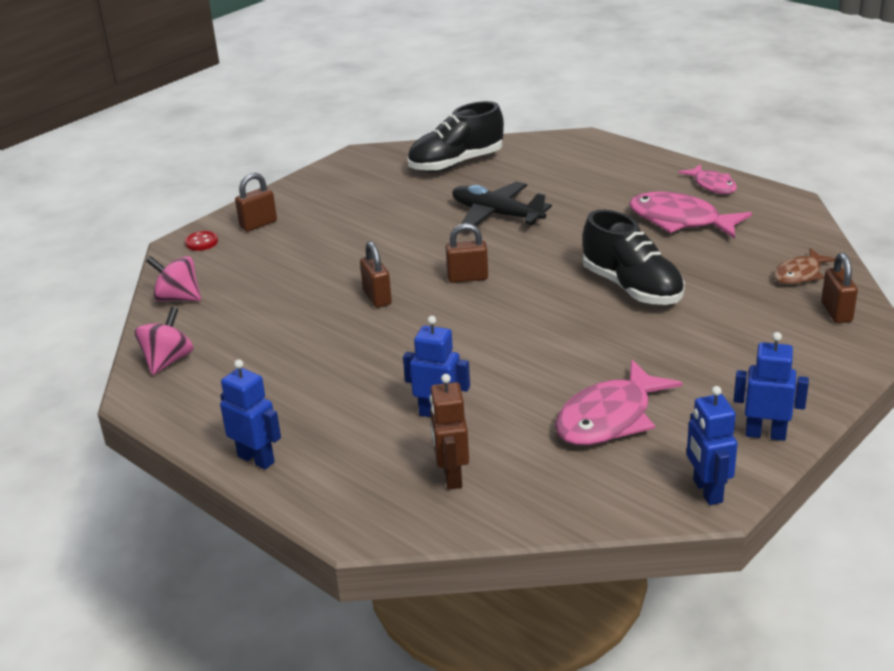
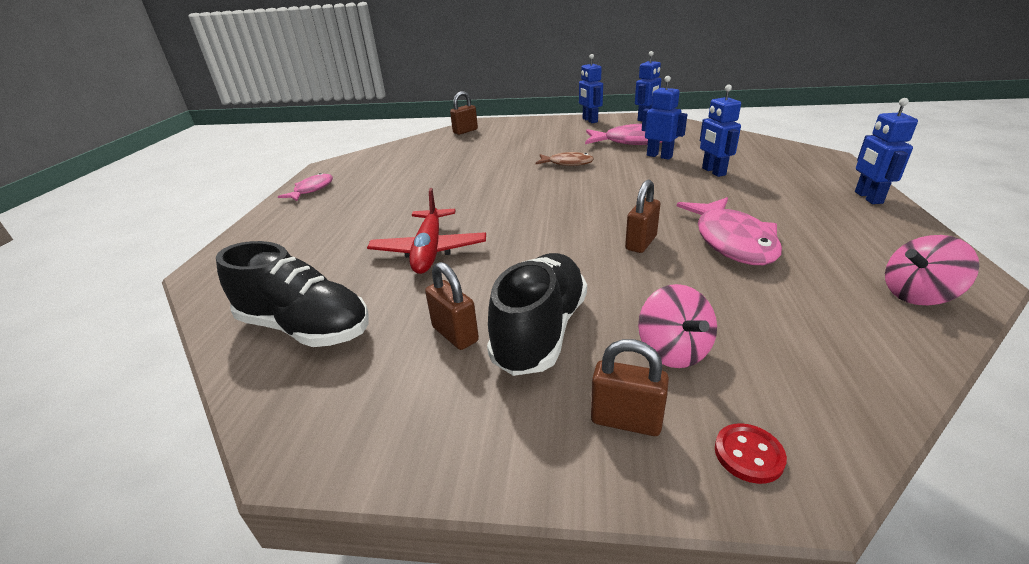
camera: 125 degrees left, 0 degrees up
(178, 298) = (861, 367): pink spinning top -> pink spinning top (673, 351)
(451, 476) = (746, 153): brown robot -> none
(467, 278) = (556, 220): brown padlock -> brown padlock (455, 334)
(496, 214) = (429, 250): black plane -> red plane
(532, 408) = (659, 156): none -> blue robot
(632, 288) = (497, 171): black shoe -> black shoe (540, 331)
(680, 221) = (383, 184): pink fish -> pink fish (732, 241)
(800, 274) = (431, 144): brown fish -> brown fish (567, 163)

